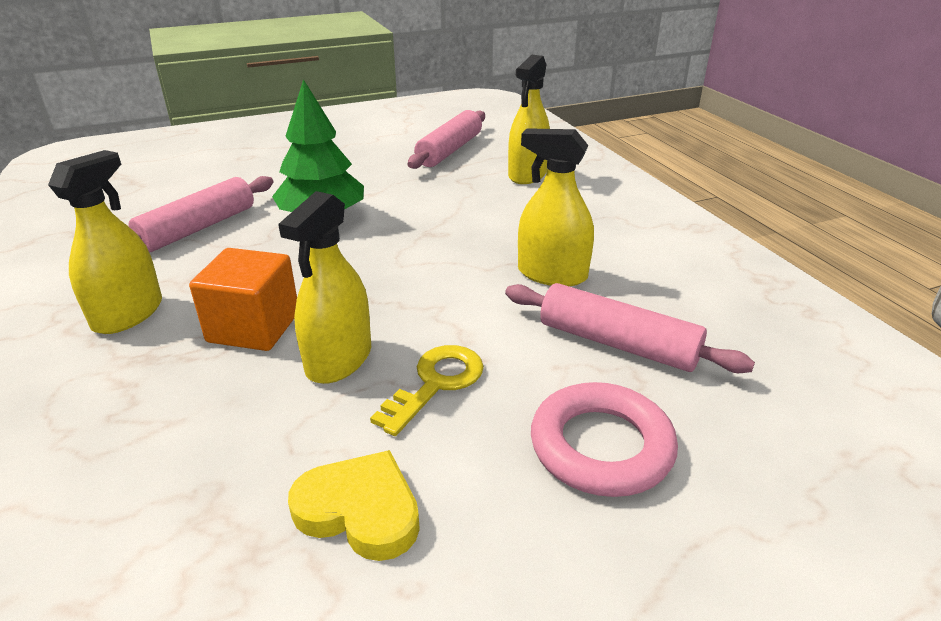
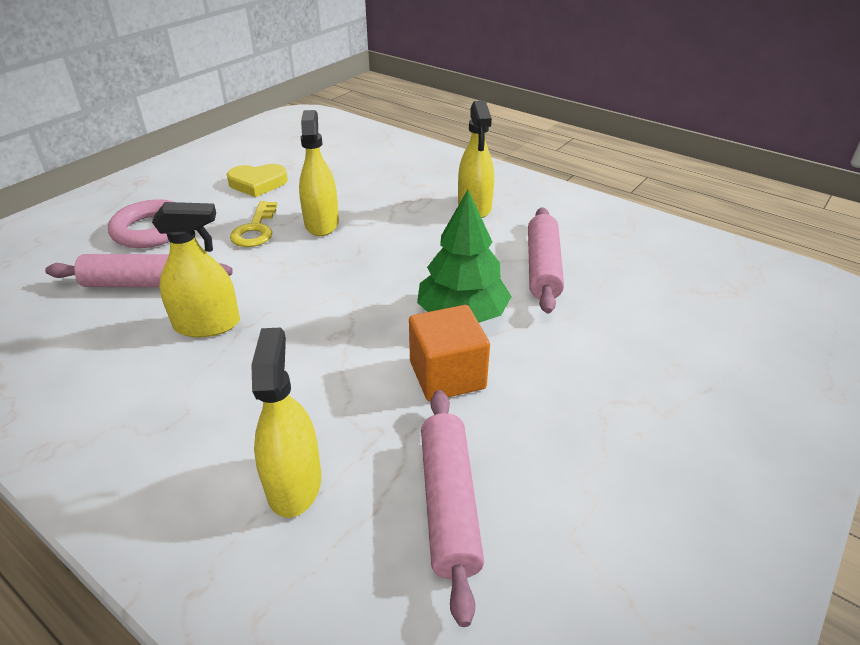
camera: 150 degrees right, 5 degrees up
(254, 327) = (392, 223): orange cube -> orange cube (447, 375)

